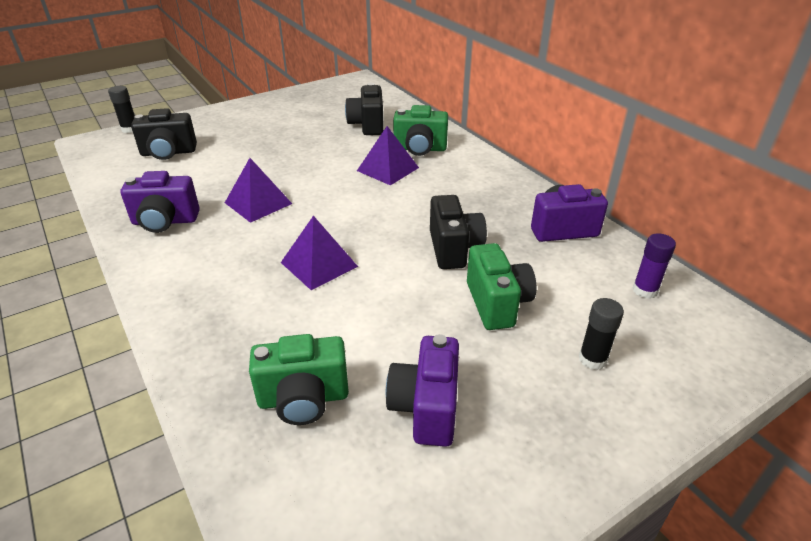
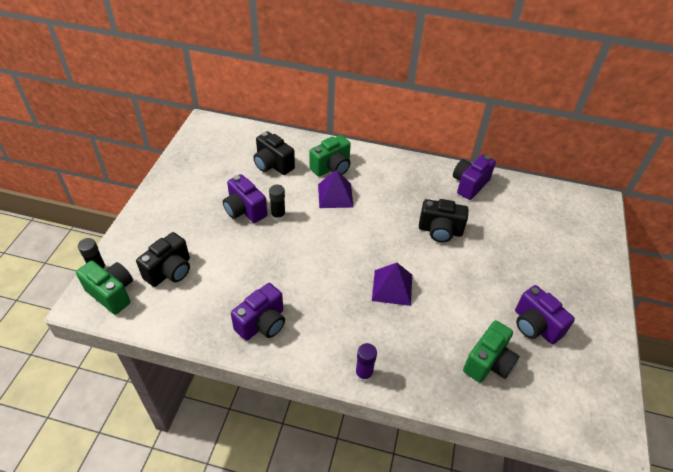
camera: 45 degrees left, 10 degrees up
(258, 203) = (298, 270): purple pyramid -> none
(290, 143) = (244, 210): none -> purple camera
(454, 249) = (440, 231): black camera -> black camera turned 150 degrees clockwise
(497, 303) = (496, 251): green camera -> green camera (112, 293)
(592, 359) = (560, 253): black glue stick -> black glue stick (278, 215)
(645, 290) = (538, 201): purple glue stick -> purple glue stick (364, 374)

